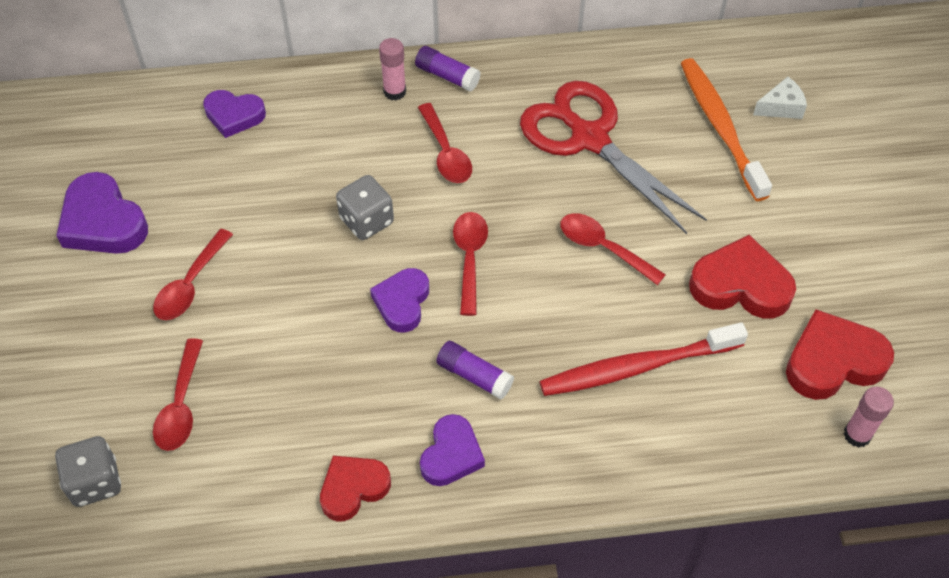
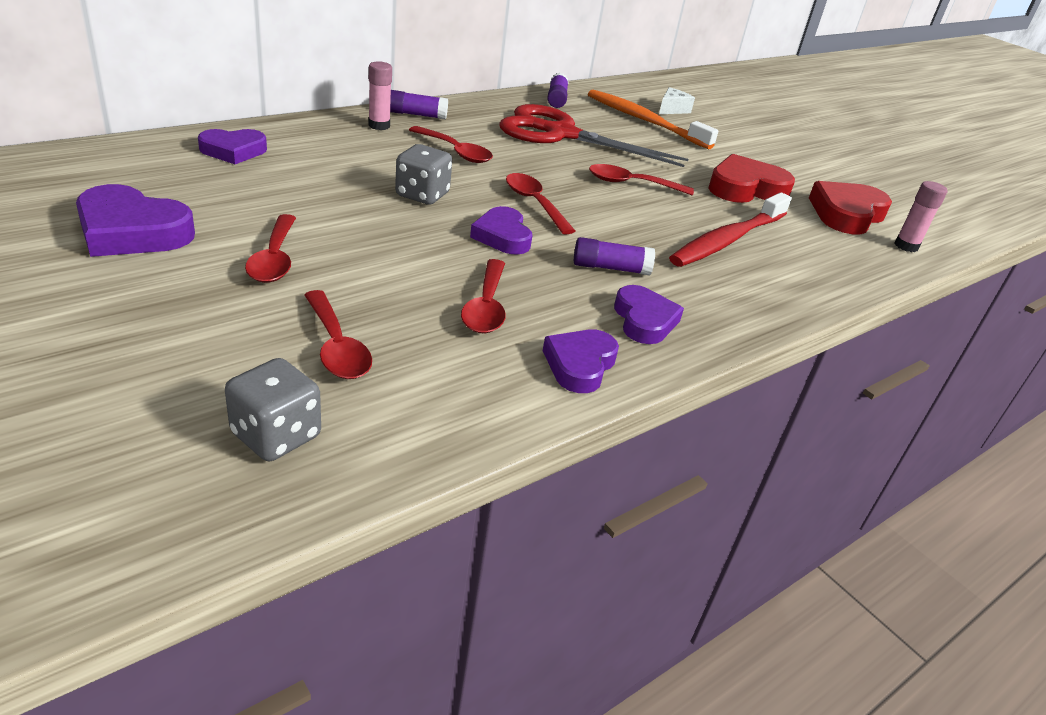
camera: 35 degrees left, 20 degrees down
(323, 394) = (486, 307): none -> red spoon
(353, 488) = (580, 365): red heart -> purple heart
(637, 64) = (556, 99): none -> purple glue stick

